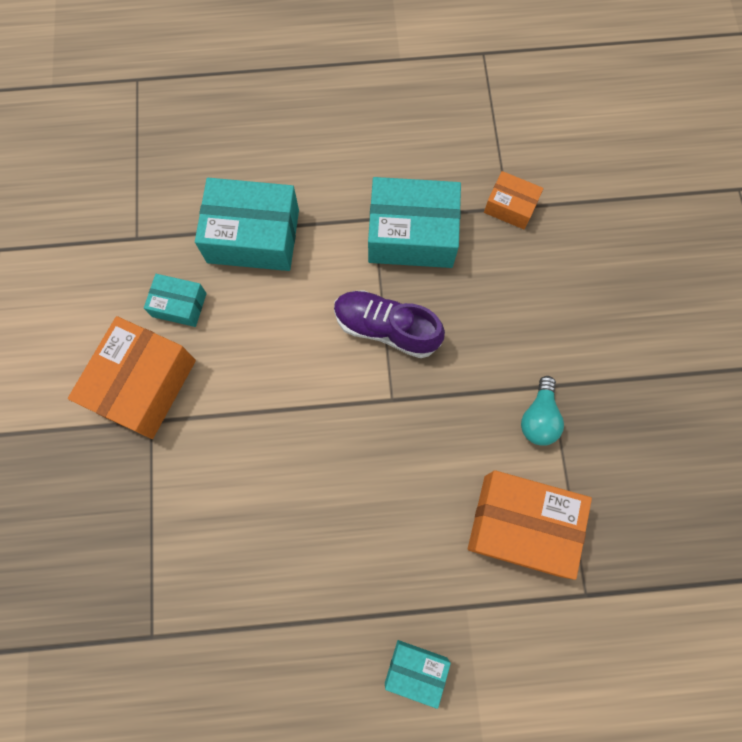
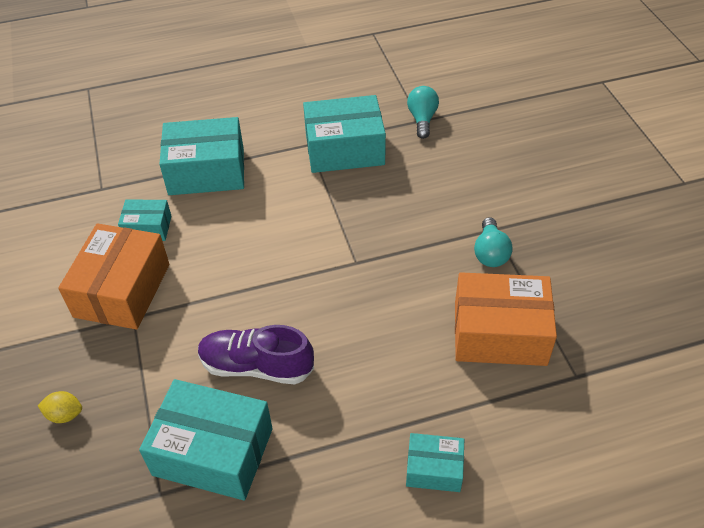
camera: 10 degrees left, 25 degrees down
(71, 527) = (65, 415): none -> yellow lemon
(207, 602) = (213, 452): none -> turquoise box
(386, 328) = (338, 214): purple shoe -> purple shoe (256, 366)
(510, 206) = (422, 119): orange box -> turquoise light bulb

